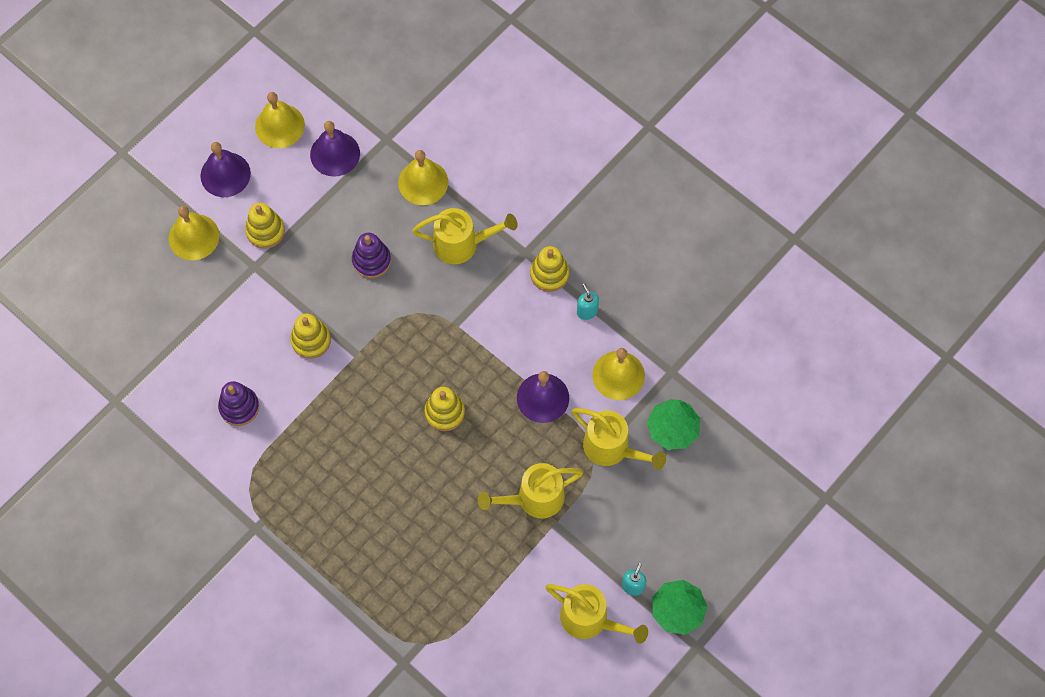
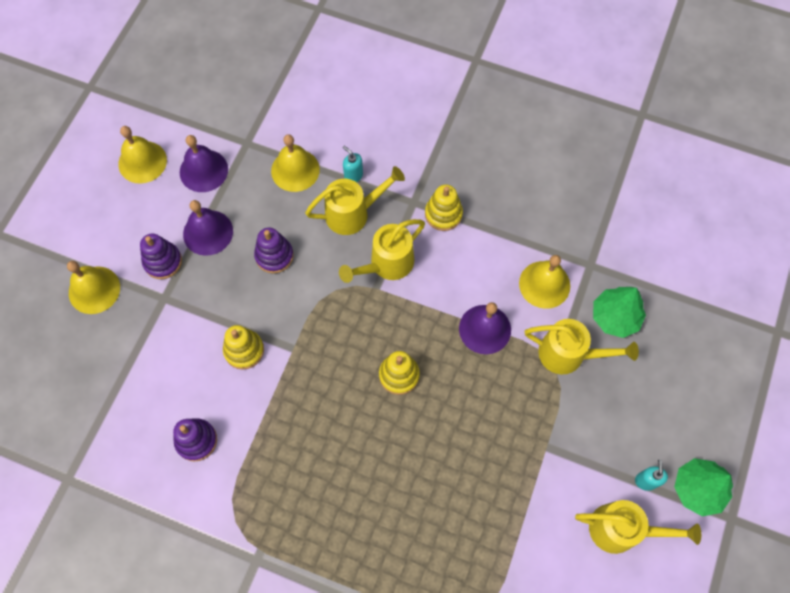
camera: 20 degrees left, 0 degrees up
(225, 174) = (105, 222): purple bell -> purple bell (208, 232)
(265, 231) = (163, 262): yellow stacking toy -> purple stacking toy
(533, 499) = (517, 429): yellow watering can -> yellow watering can (386, 265)
(587, 311) = (491, 236): turquoise soap dispenser -> turquoise soap dispenser (353, 176)

